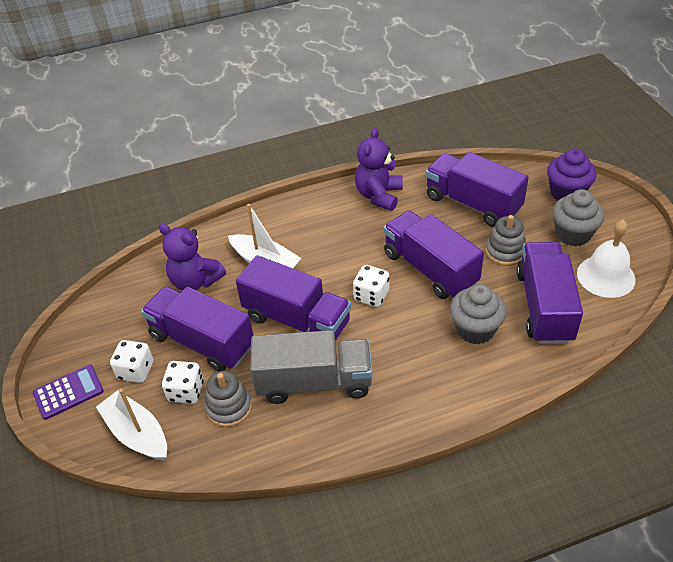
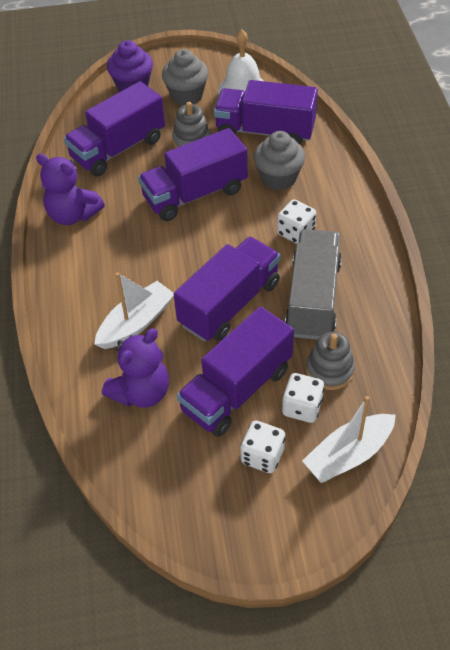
camera: 80 degrees left, 5 degrees up
(68, 392) = (278, 528): purple calculator -> none
(371, 296) = (215, 242): white dice -> white dice (296, 232)

